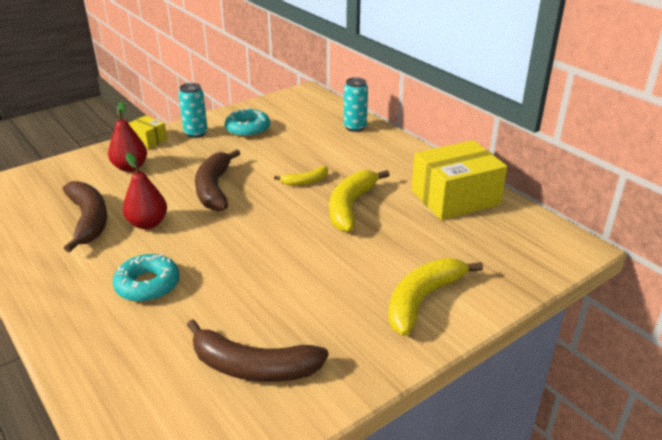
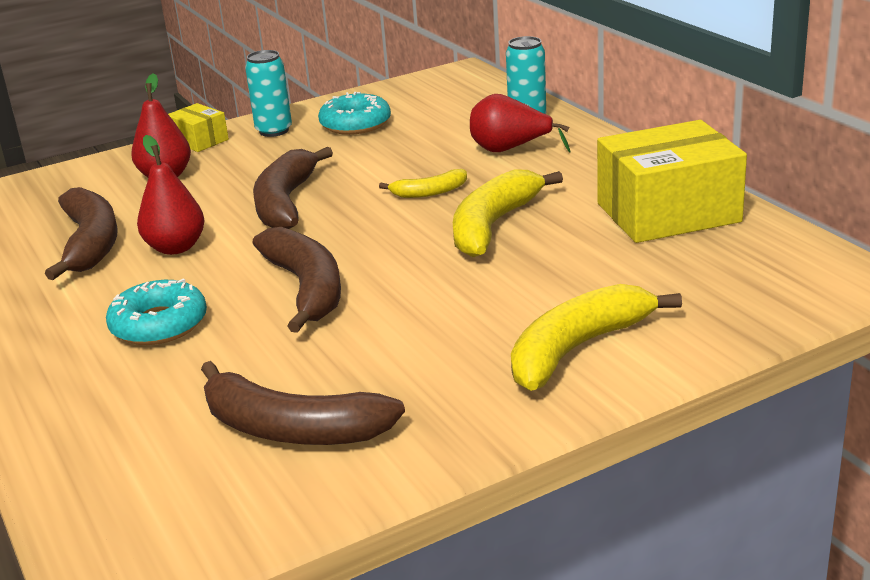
camera: 10 degrees right, 5 degrees down
(241, 255) = (306, 288): none -> brown banana
(349, 150) = (510, 150): none -> red pear

